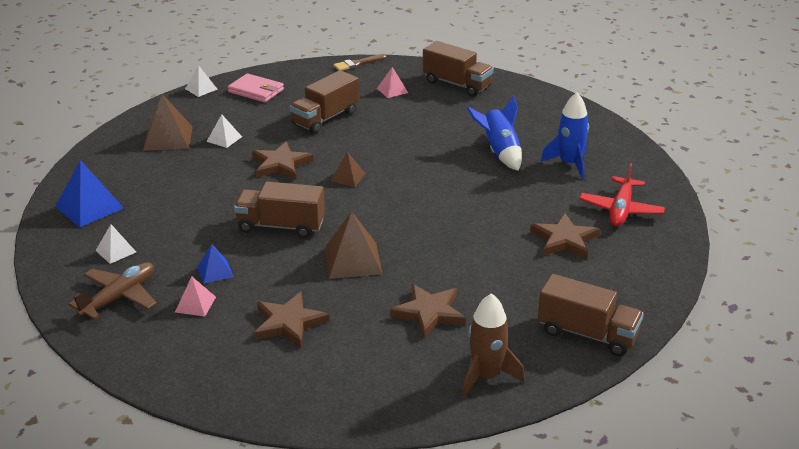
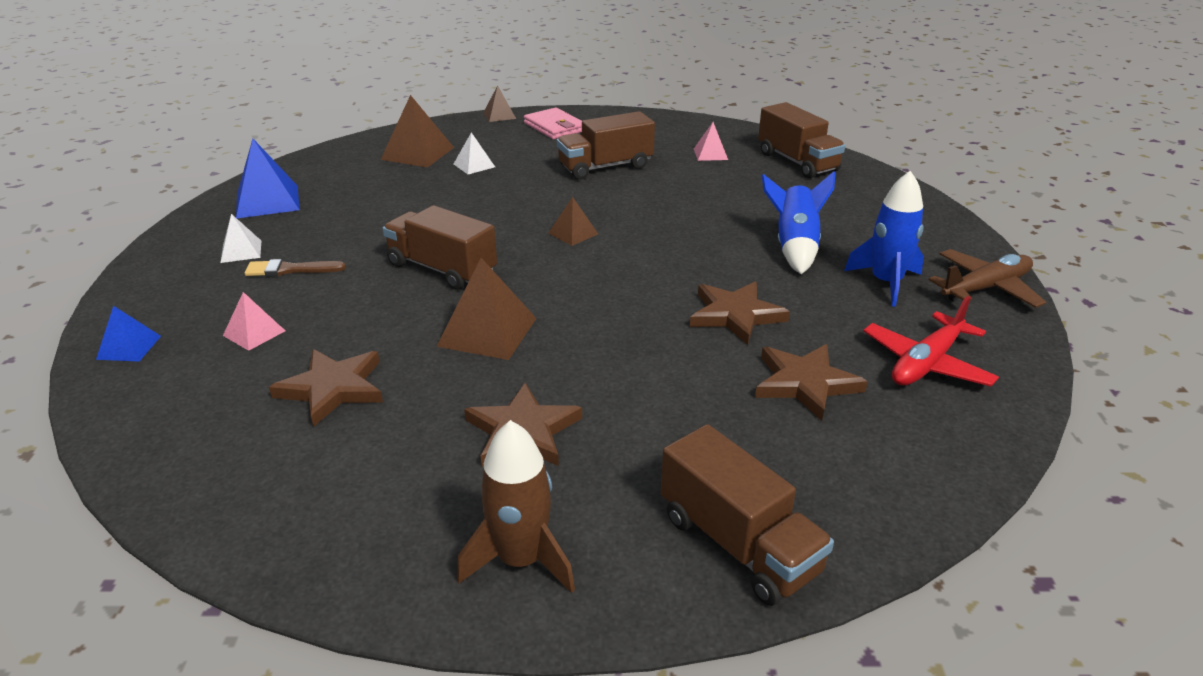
camera: 25 degrees right, 0 degrees up
(119, 297) = (187, 301): brown plane -> brown plane (985, 288)
(201, 89) = (499, 115): white pyramid -> brown pyramid
(215, 271) = (316, 301): blue pyramid -> blue pyramid (129, 347)
(281, 164) = (509, 203): brown star -> brown star (735, 315)
(357, 64) = (693, 121): brown brush -> brown brush (290, 270)

